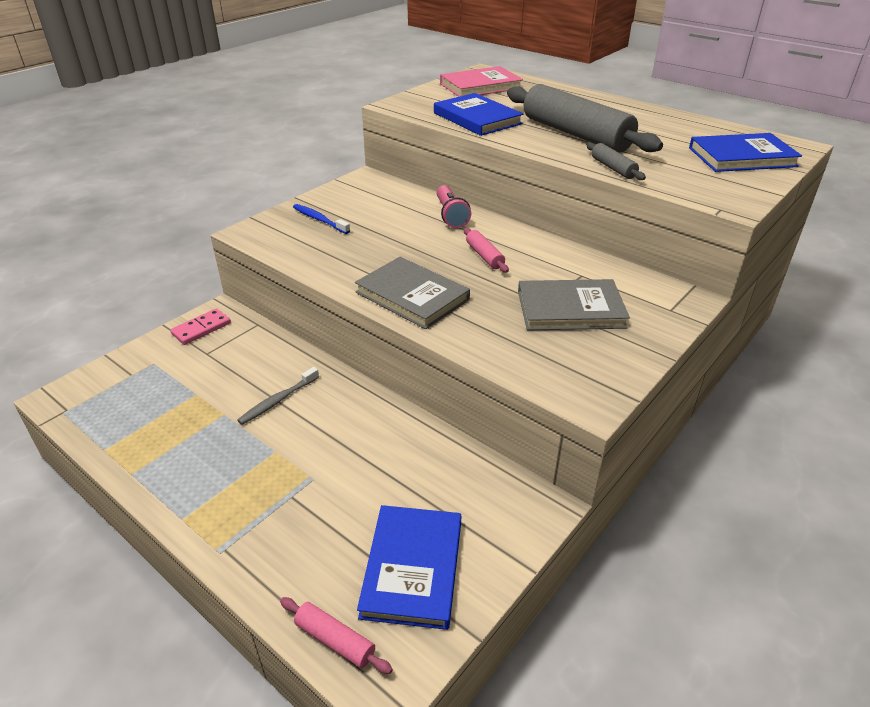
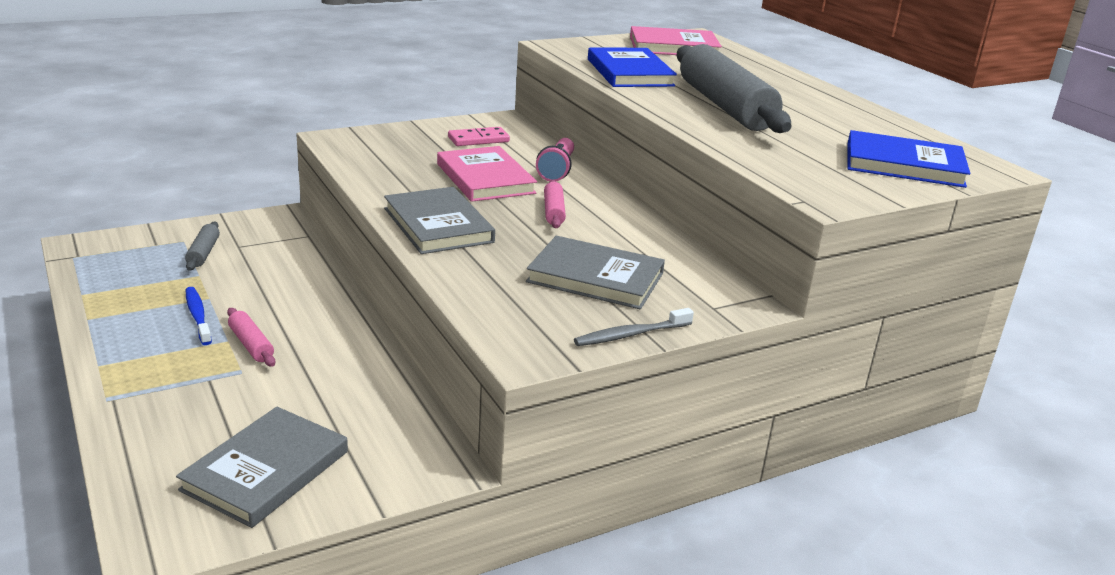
camera: 20 degrees right, 10 degrees down
(201, 329) = (252, 225): pink domino -> pink domino (478, 139)
(278, 400) = (268, 302): grey toothbrush -> grey toothbrush (631, 335)
(319, 220) = (414, 143): blue toothbrush -> blue toothbrush (198, 316)
(335, 640) = (143, 498): pink rolling pin -> pink rolling pin (251, 345)
(405, 239) = (485, 178): none -> pink book
(412, 568) = (266, 470): blue book -> grey book
(613, 168) = (725, 142): grey rolling pin -> grey rolling pin (203, 253)

